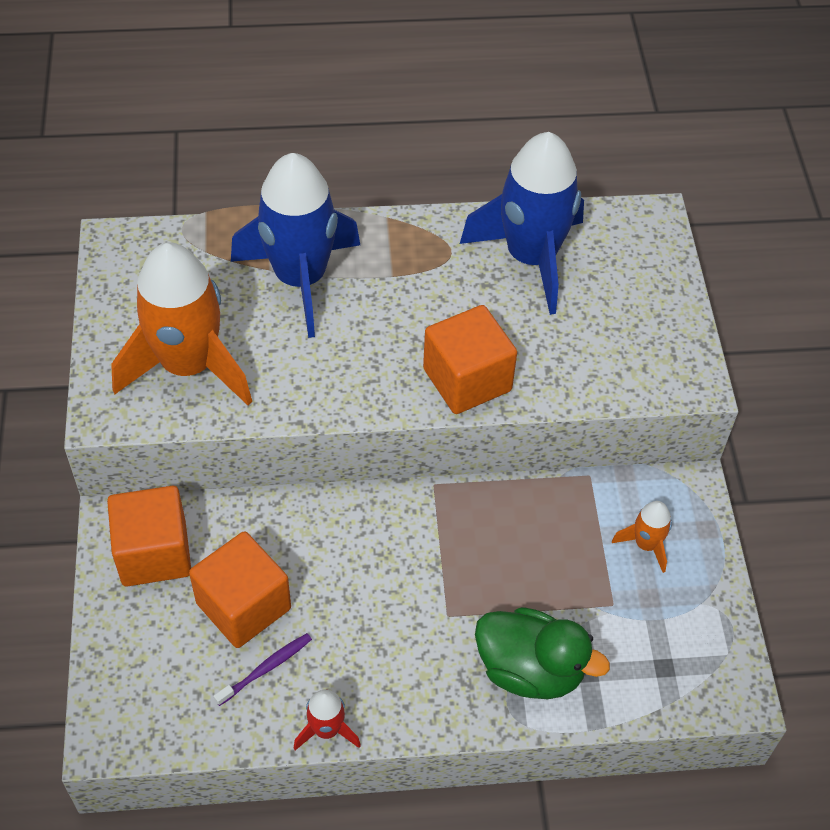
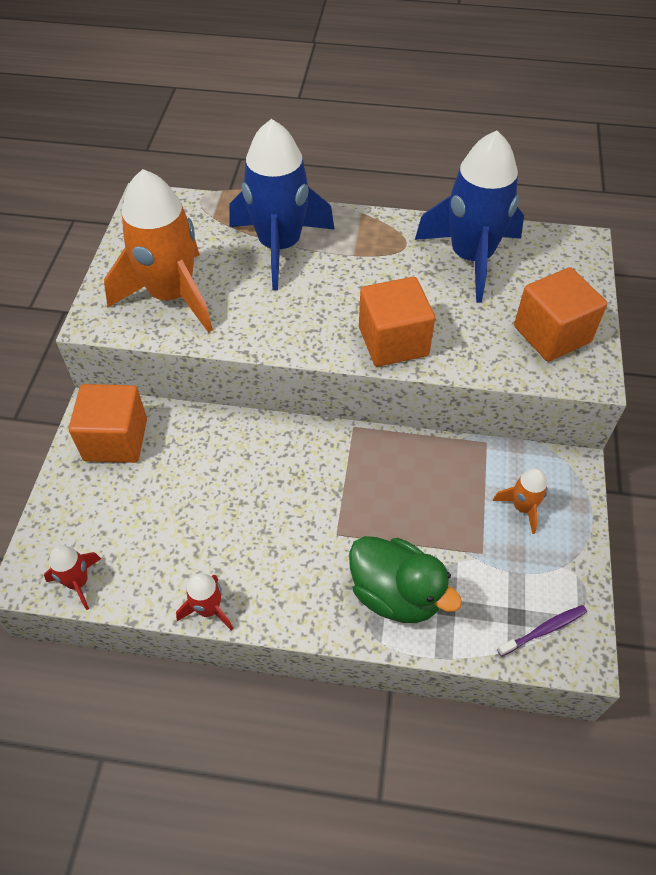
camera: 15 degrees right, 0 degrees up
(166, 731) = (78, 582): none -> red rocket
(243, 606) = (172, 494): orange cube -> orange cube (552, 334)
(266, 668) = (174, 548): purple toothbrush -> purple toothbrush (544, 630)

